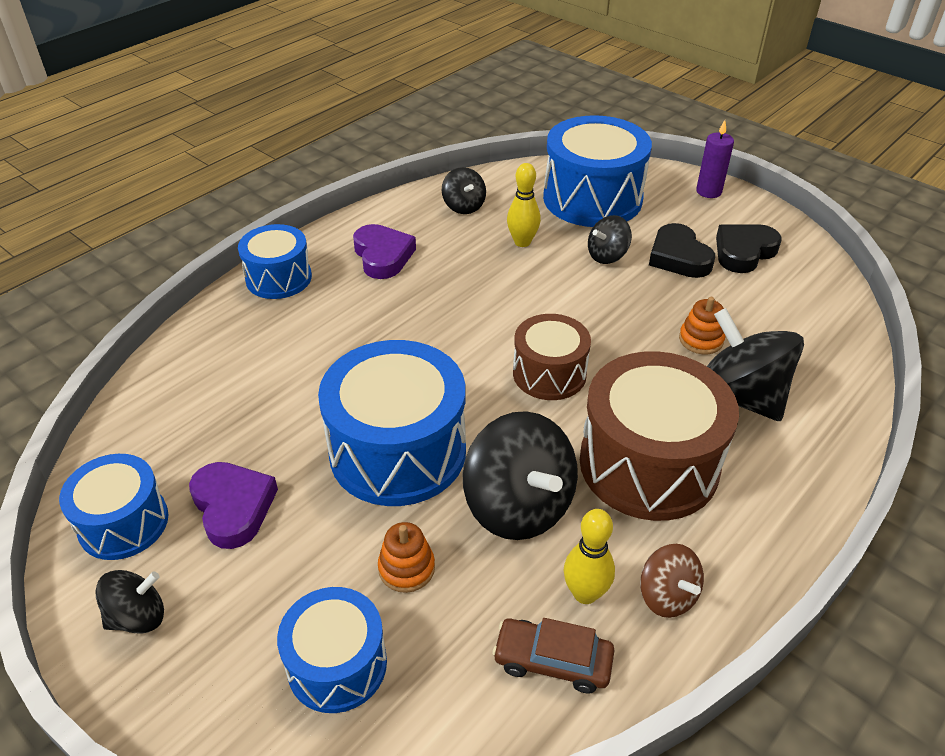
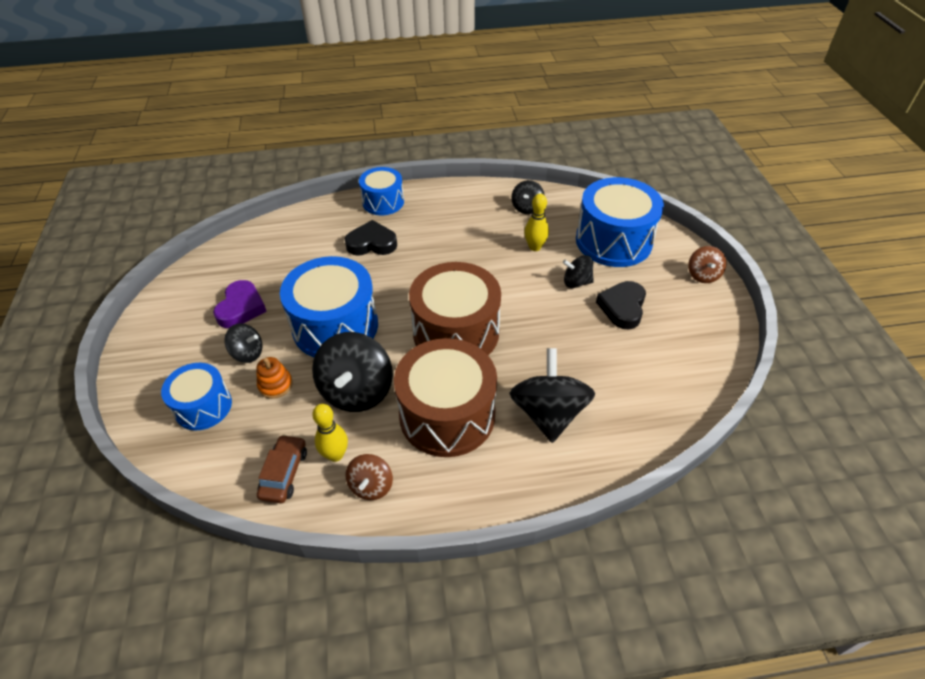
camera: 40 degrees right, 5 degrees up
(123, 523) = (196, 287): blue drum -> none
(138, 617) = (160, 332): black spinning top -> black spinning top (248, 353)
(383, 256) = (448, 216): purple heart -> none
(549, 373) = (456, 332): brown drum -> brown drum, size x1.70
(552, 661) = (284, 473): brown car -> brown car turned 45 degrees clockwise
(701, 340) = (569, 366): orange stacking toy -> none
(708, 191) = (703, 275): purple candle -> brown spinning top
(743, 252) = (673, 328): black heart -> black heart (372, 243)

